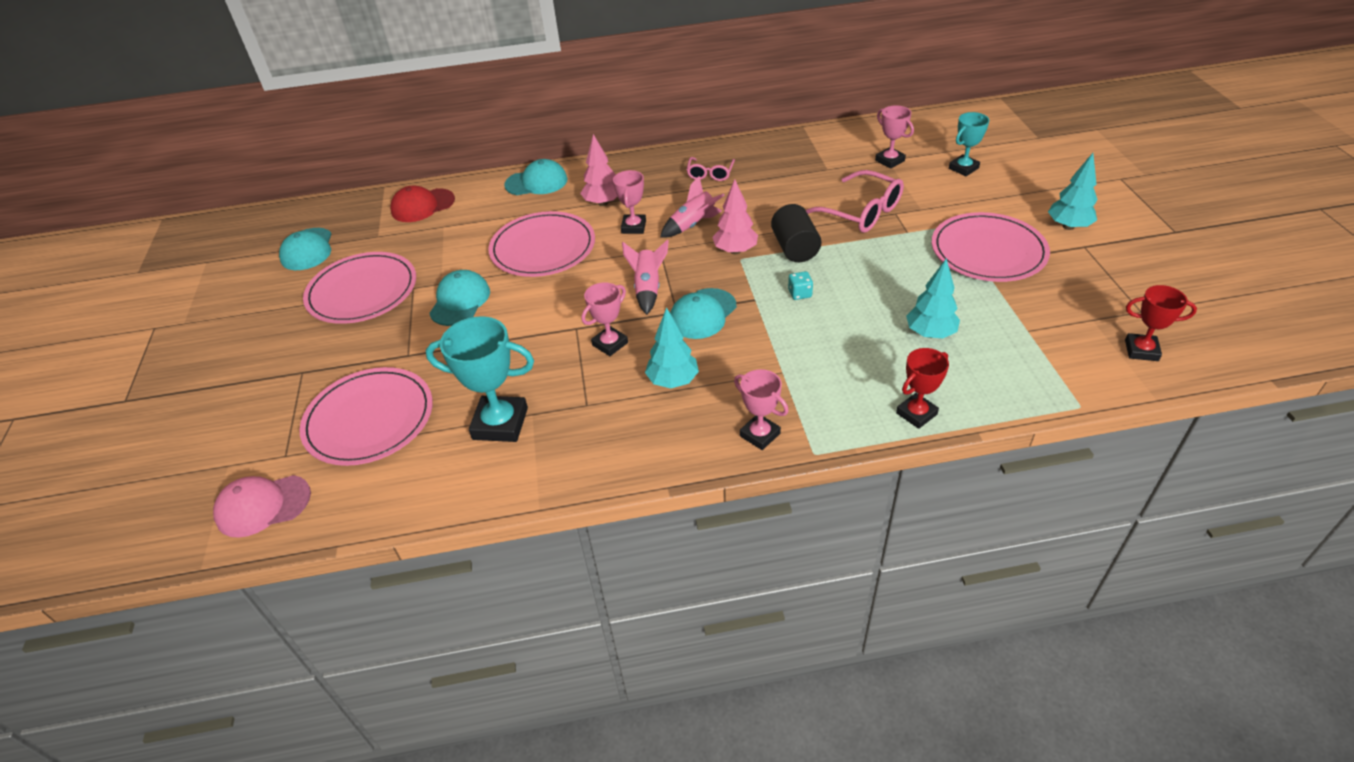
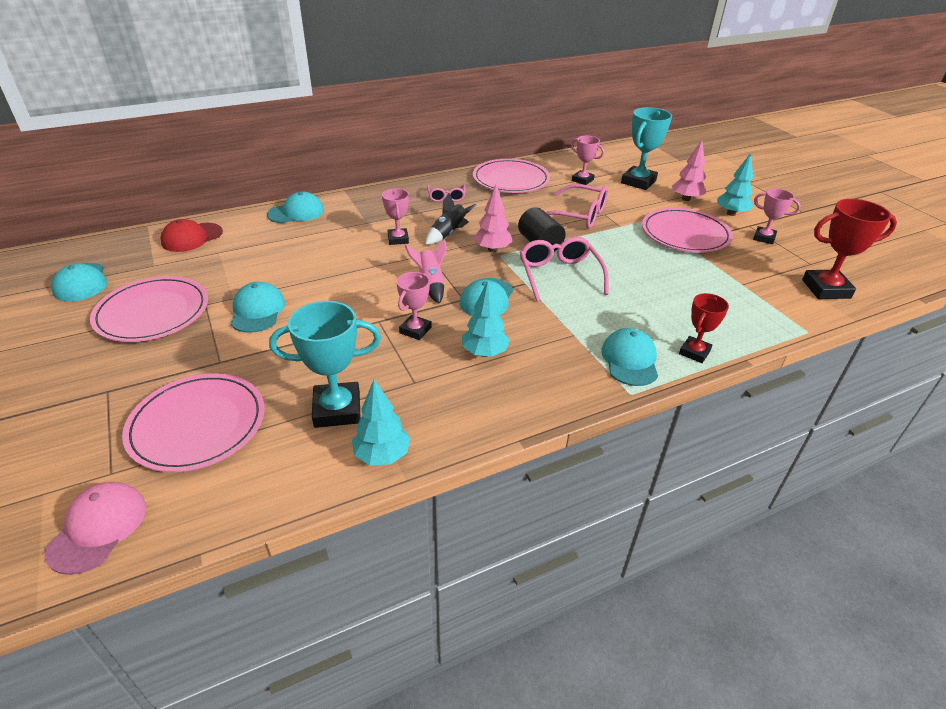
camera: 20 degrees left, 5 degrees down
(263, 506) = (98, 528): pink cap -> pink cap turned 135 degrees clockwise
(543, 248) = (322, 261): pink plate -> pink plate (510, 179)
(603, 203) = (363, 223): pink tree -> pink tree (686, 199)
(693, 225) = (448, 234): pink rocket -> black rocket
(760, 435) = (579, 385): pink trophy -> pink trophy (764, 238)
(800, 293) = (559, 275): turquoise dice -> pink glasses
(833, 412) = (630, 360): none -> turquoise cap
(930, 333) = (674, 293): turquoise tree -> turquoise tree (382, 455)
(963, 168) = (638, 182): turquoise trophy -> turquoise trophy, size x1.64
(1141, 350) = (826, 289): red trophy -> red trophy, size x1.64

